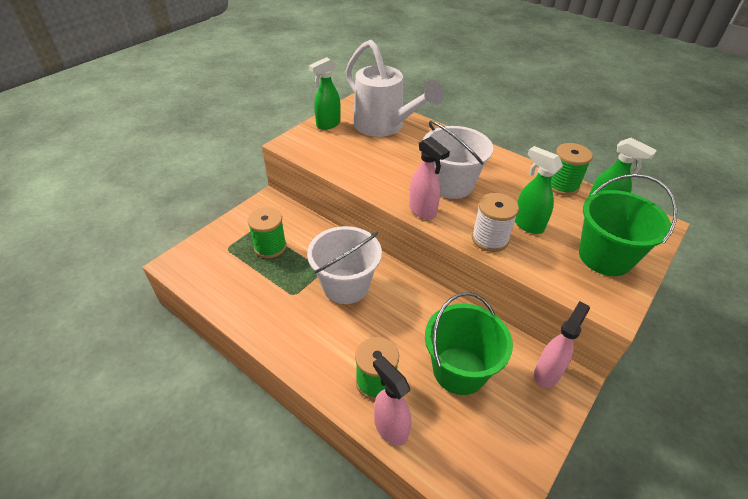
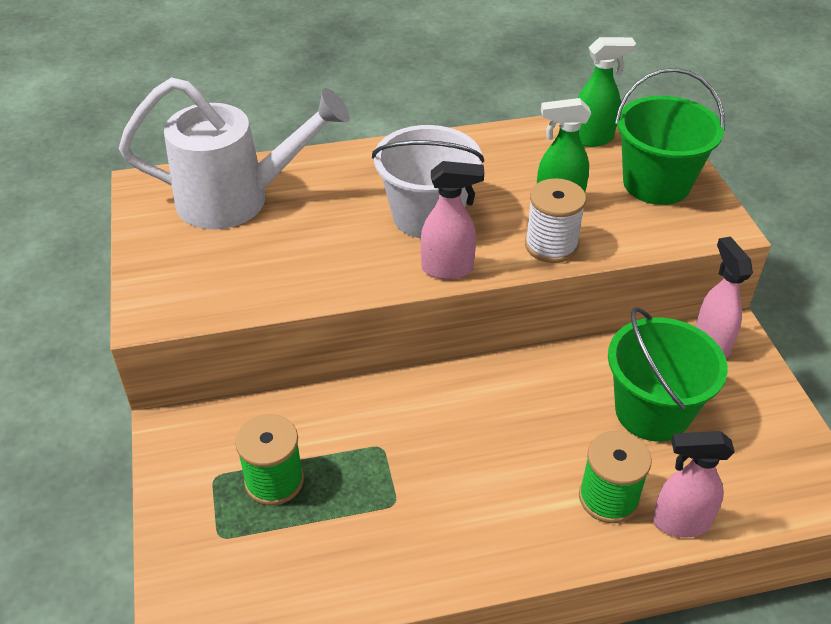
camera: 50 degrees left, 0 degrees up
(328, 124) = (157, 249): green spray bottle -> none
(346, 285) = (433, 437): white bucket -> none
(562, 185) = (525, 136): green spool -> none

